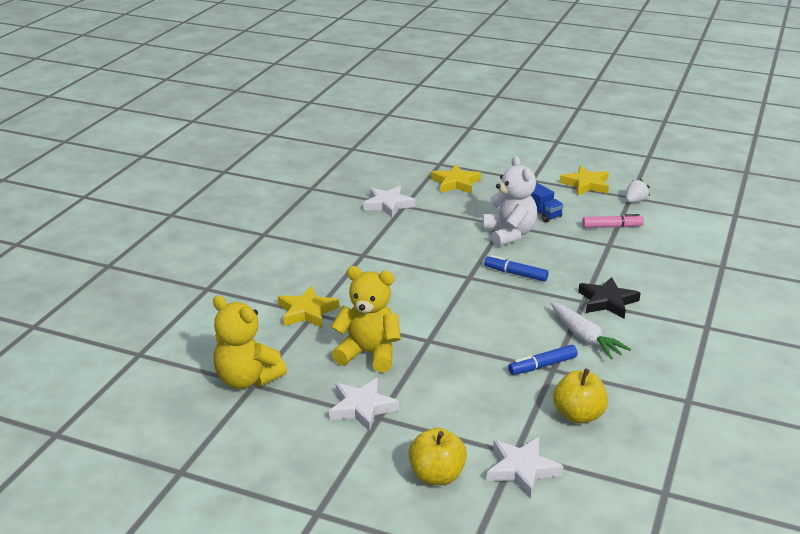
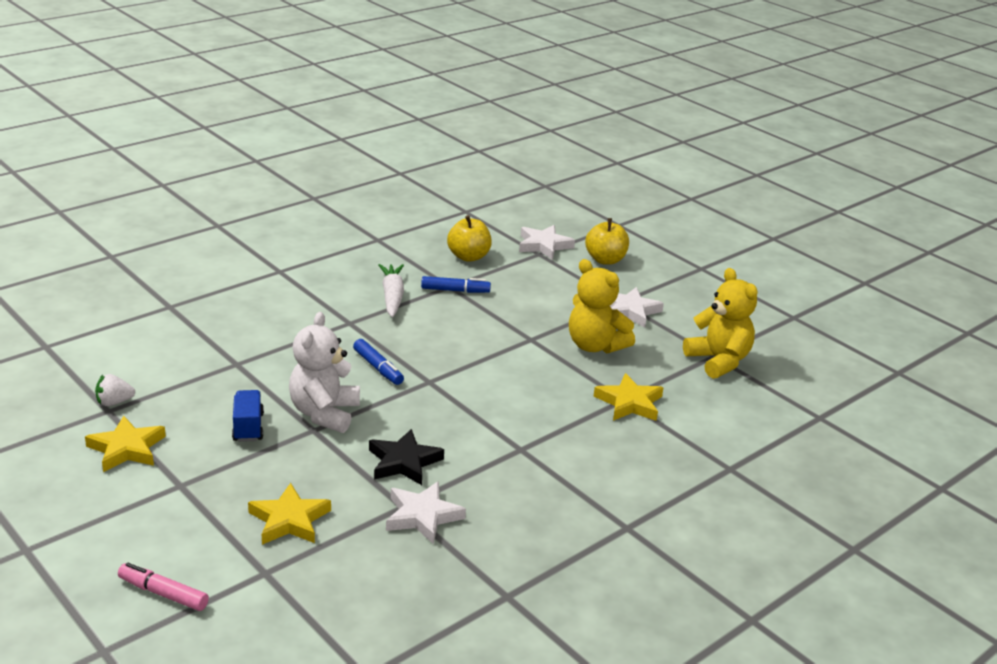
camera: 155 degrees left, 0 degrees up
(607, 301) = (329, 315): black star -> black star (403, 462)
(612, 227) = (198, 381): pink marker -> pink marker (163, 593)

